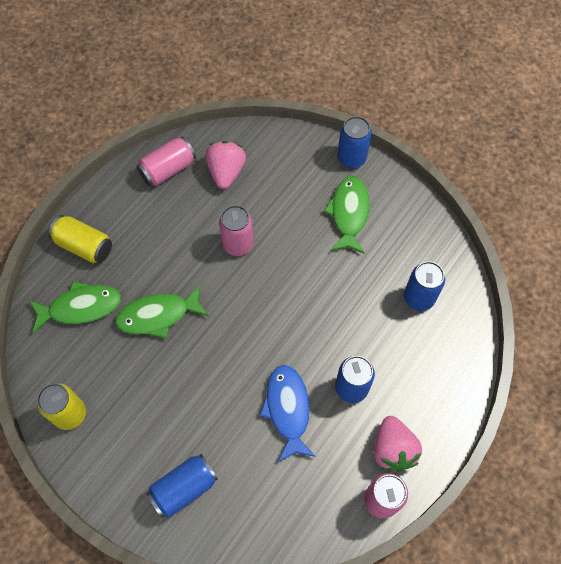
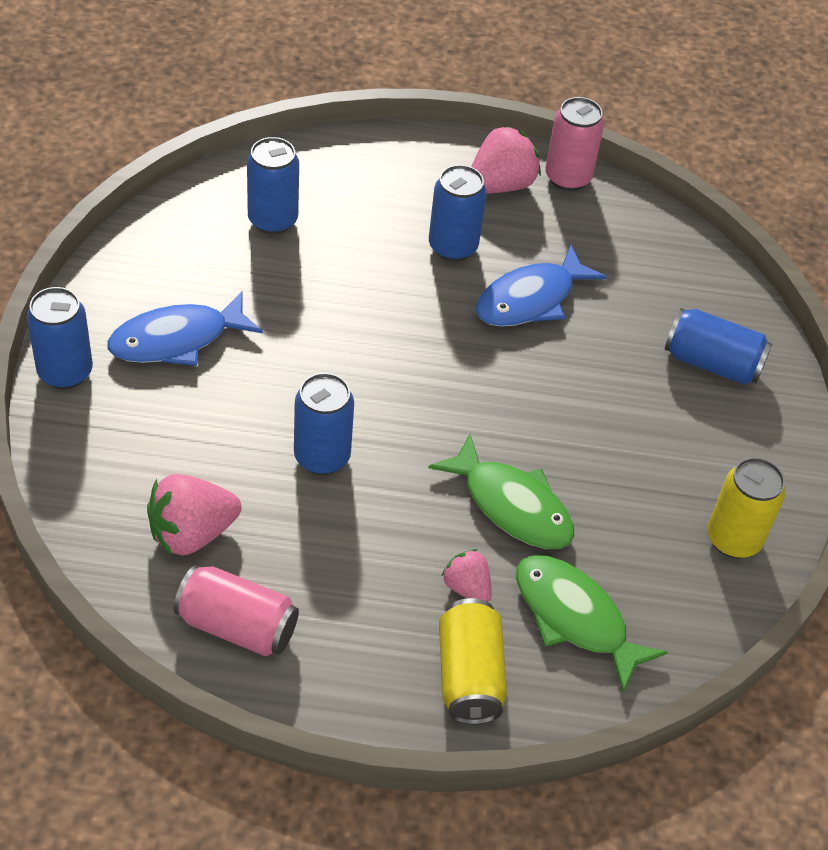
camera: 125 degrees left, 15 degrees down
(127, 269) = (467, 587): none -> pink strawberry
(238, 244) = (322, 457): pink can -> blue can
(349, 213) = (177, 340): green fish -> blue fish

